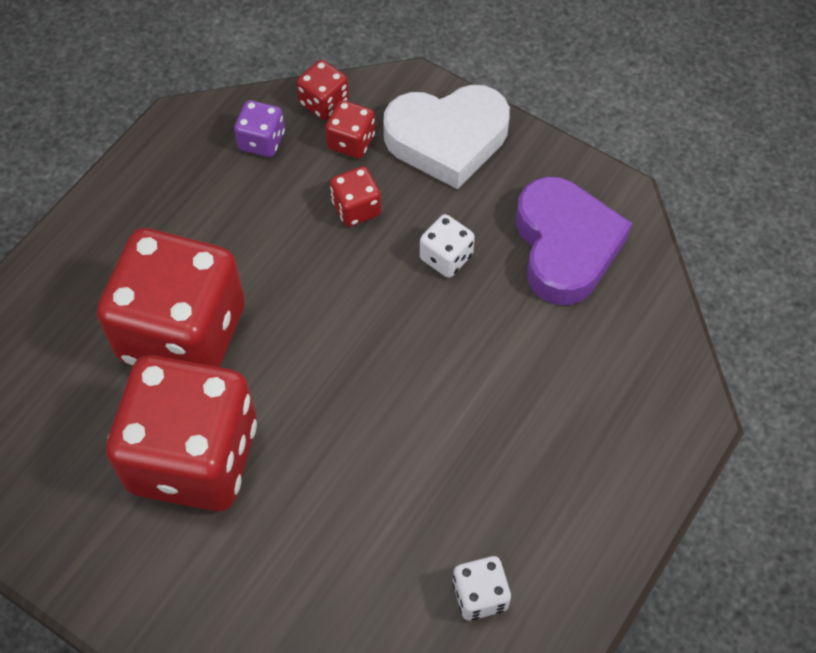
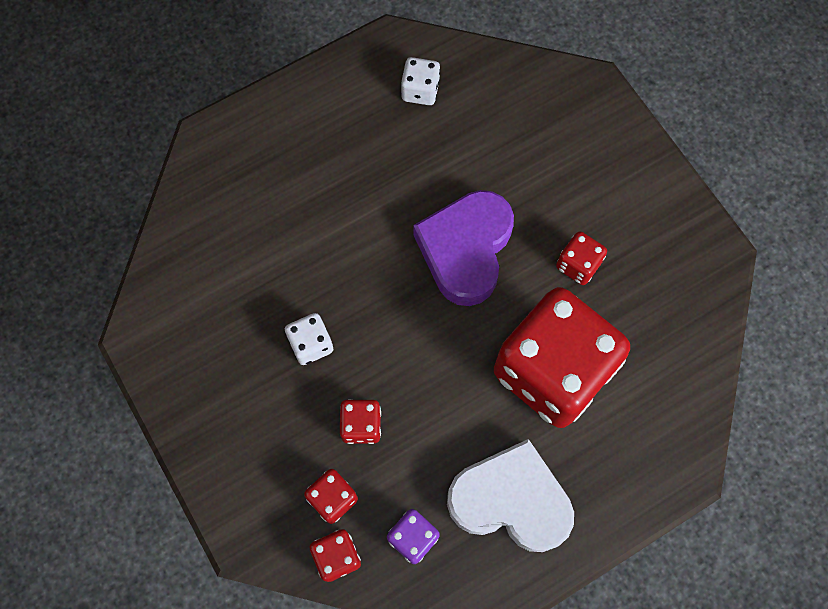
camera: 155 degrees left, 10 degrees up
(194, 457) = (578, 265): red dice -> red dice, size x0.40
(447, 139) = (247, 460): white heart -> white heart (510, 500)
(565, 246) = (211, 310): purple heart -> purple heart (465, 250)

